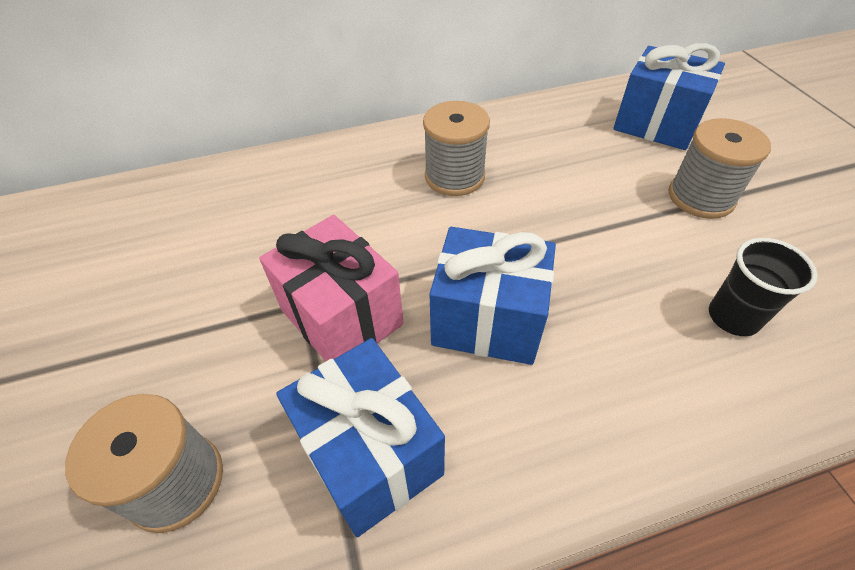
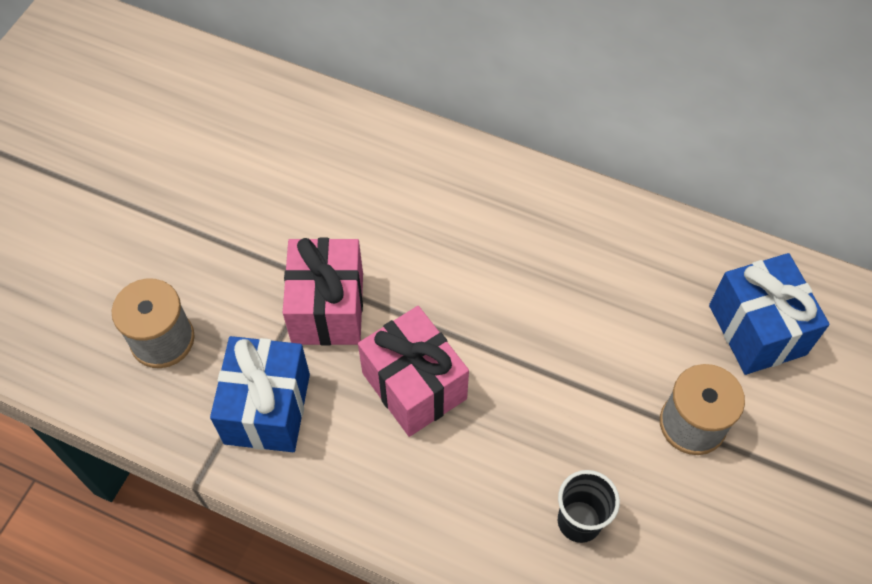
camera: 40 degrees right, 10 degrees up
(454, 176) = (518, 250): grey spool -> none
(487, 320) = (414, 386): blue gift -> pink gift

